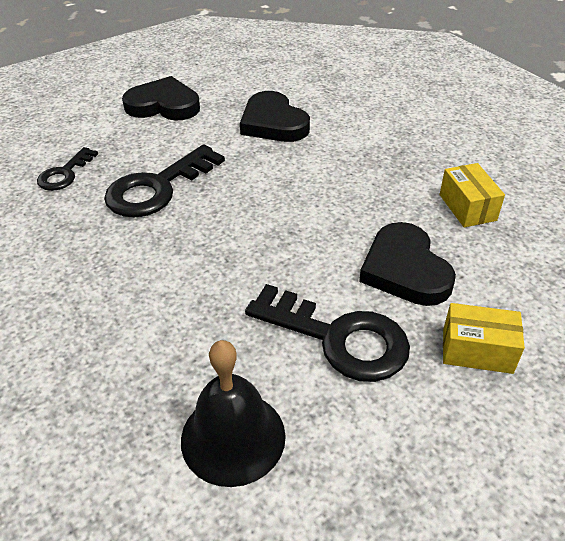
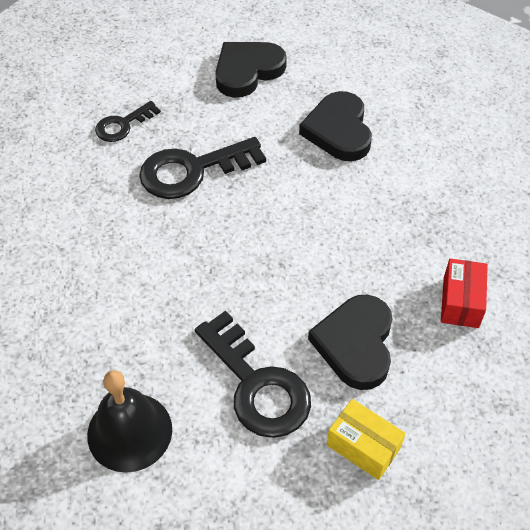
camera: 25 degrees right, 10 degrees up
(163, 105) = (247, 71): black heart -> black heart turned 75 degrees counterclockwise
(467, 207) = (460, 302): yellow box -> red box

